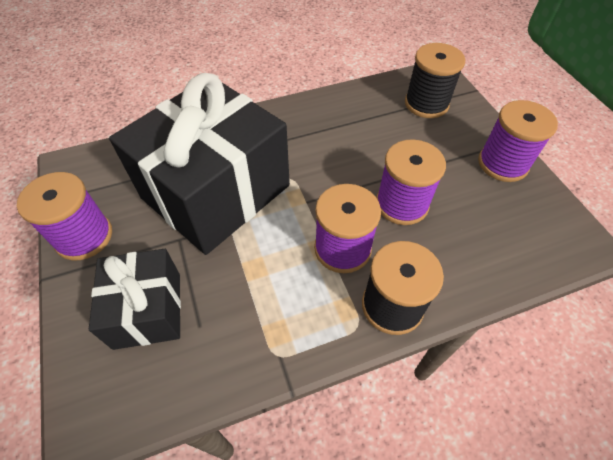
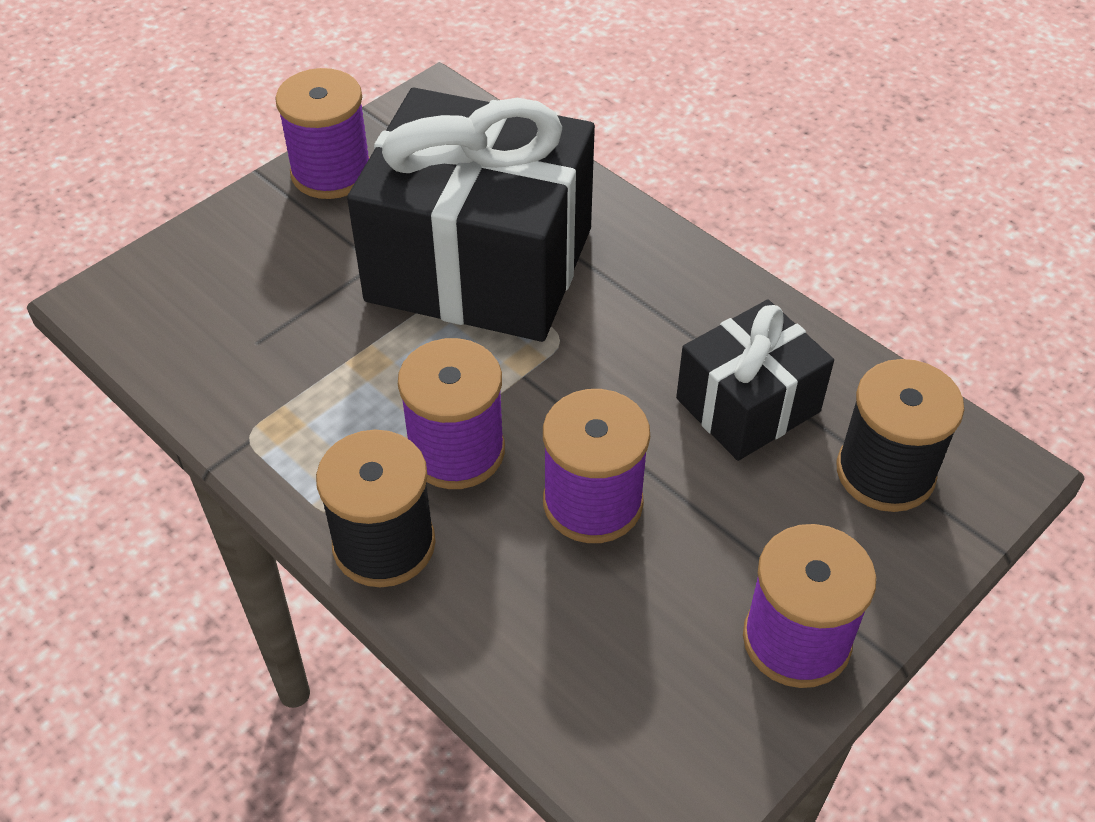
camera: 65 degrees right, 5 degrees down
(148, 310) = (256, 283): black gift -> black gift (748, 405)

